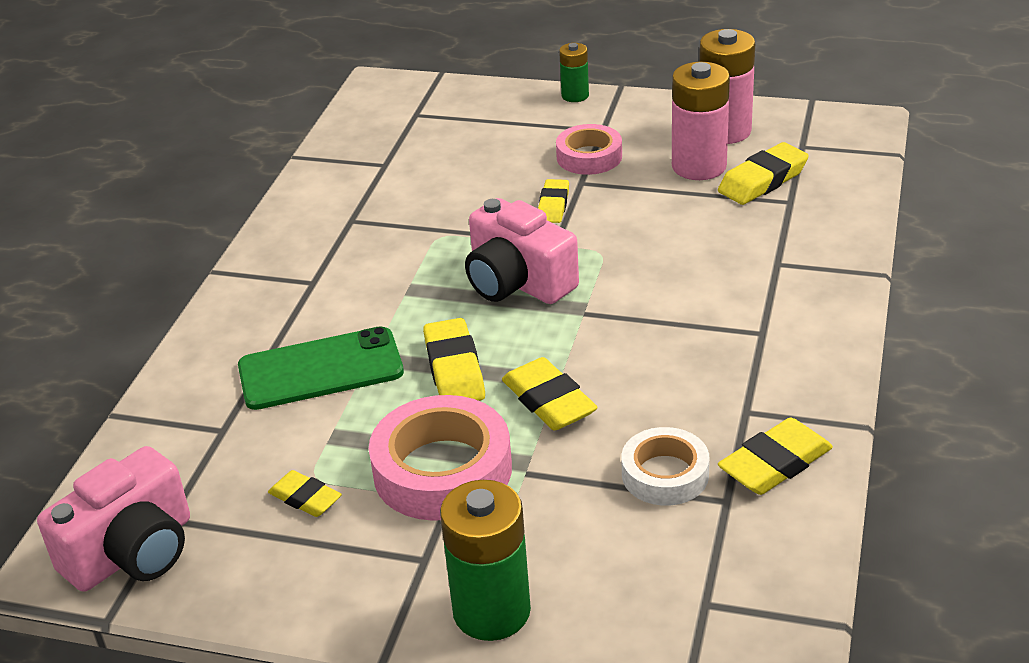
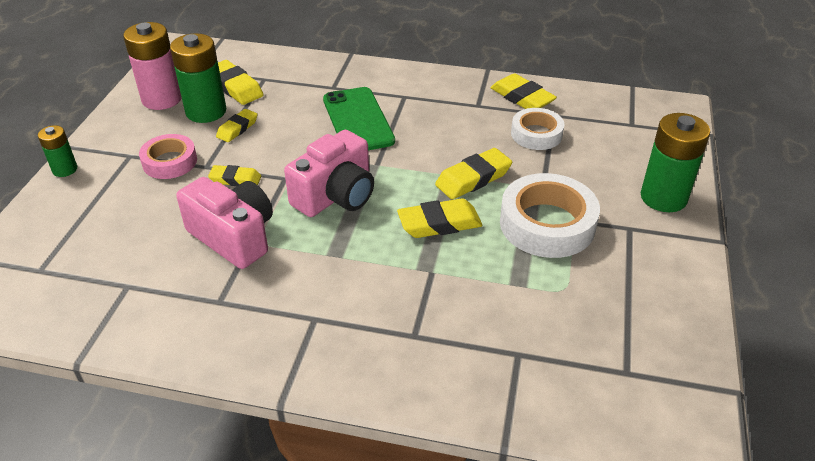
camera: 95 degrees left, 5 degrees up
(132, 552) = (668, 389): pink camera -> pink camera (233, 237)
(305, 498) = (588, 291): yellow eraser -> yellow eraser (237, 128)
(320, 369) = (439, 299): green phone -> green phone (358, 120)
(442, 470) = (547, 224): pink tape -> white tape
(699, 166) = (206, 111): pink battery -> green battery

